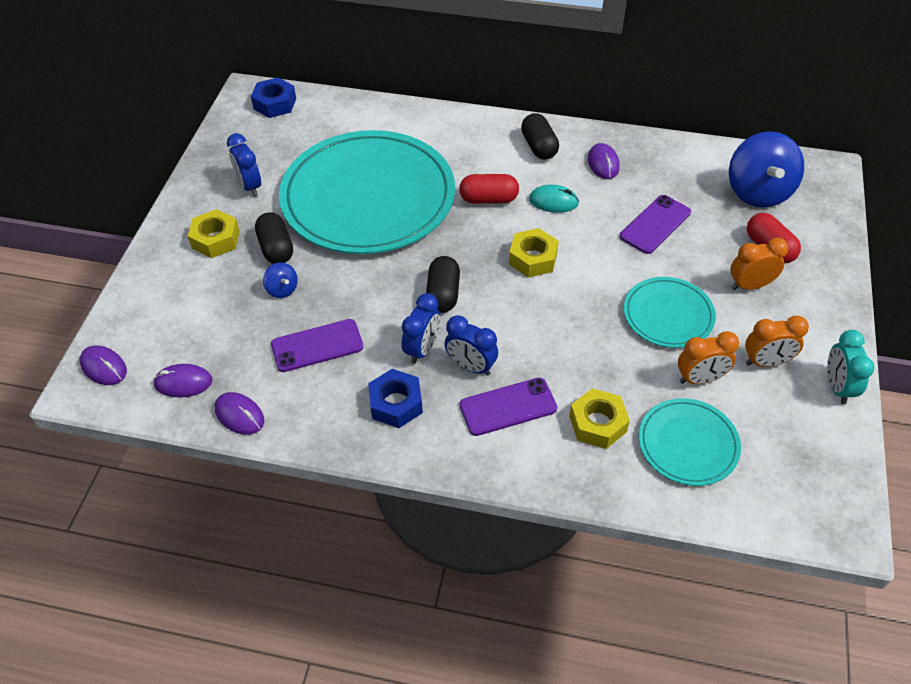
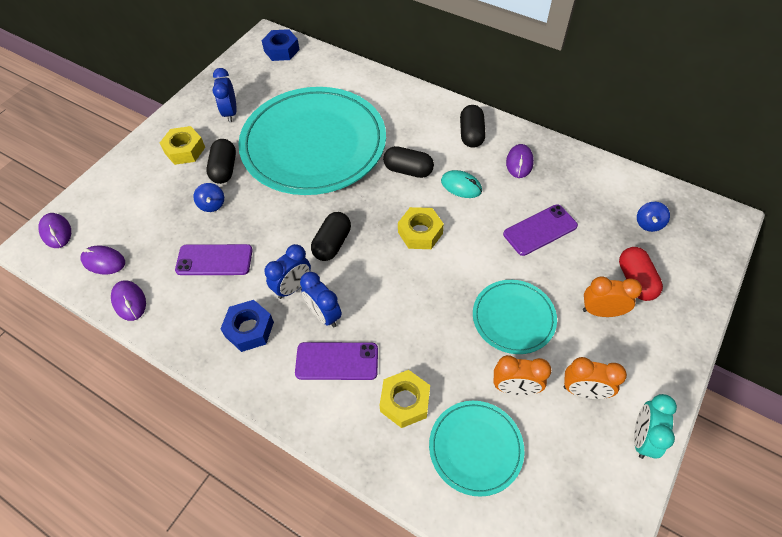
camera: 20 degrees right, 5 degrees up
(488, 199) = (408, 170): red capsule -> black capsule
(758, 192) = (648, 224): blue spinning top -> blue spinning top, size x0.45

